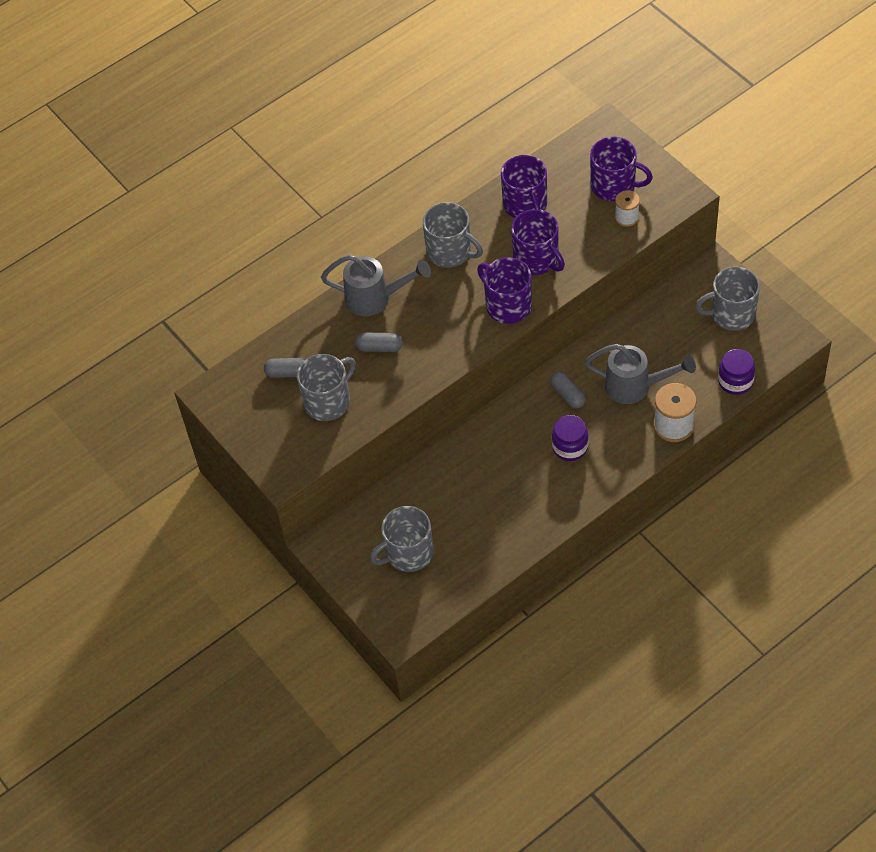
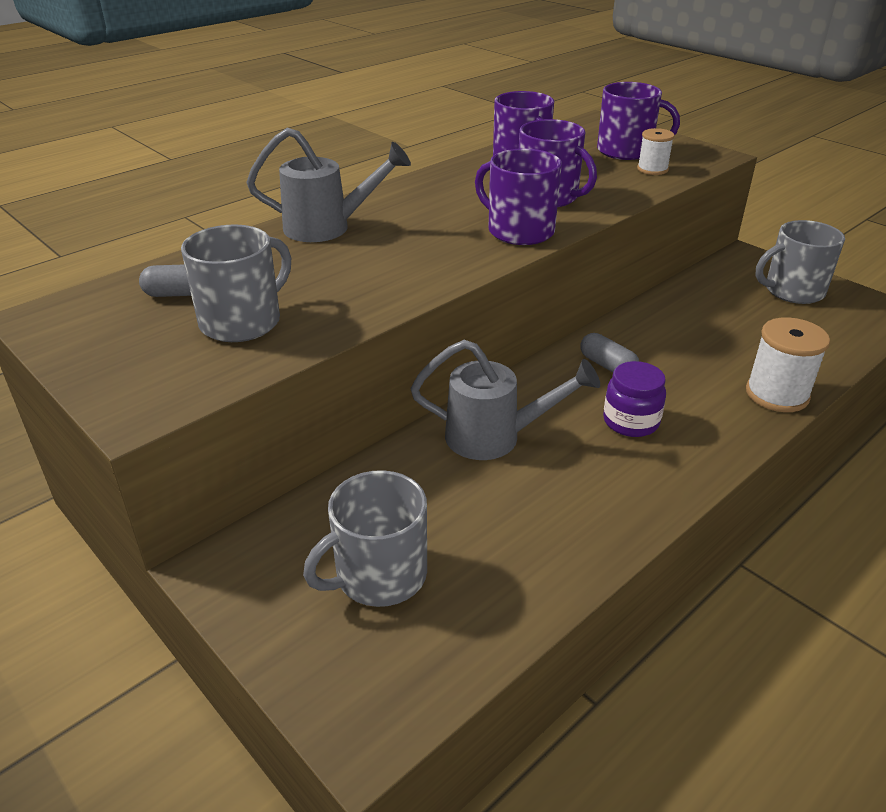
camera: 10 degrees left, 20 degrees down
(379, 347) = (332, 268): grey capsule -> none
(450, 252) = (430, 193): grey mug -> none
(635, 387) = (701, 356): grey watering can -> grey watering can (496, 437)
(735, 381) = (837, 349): purple jar -> none

